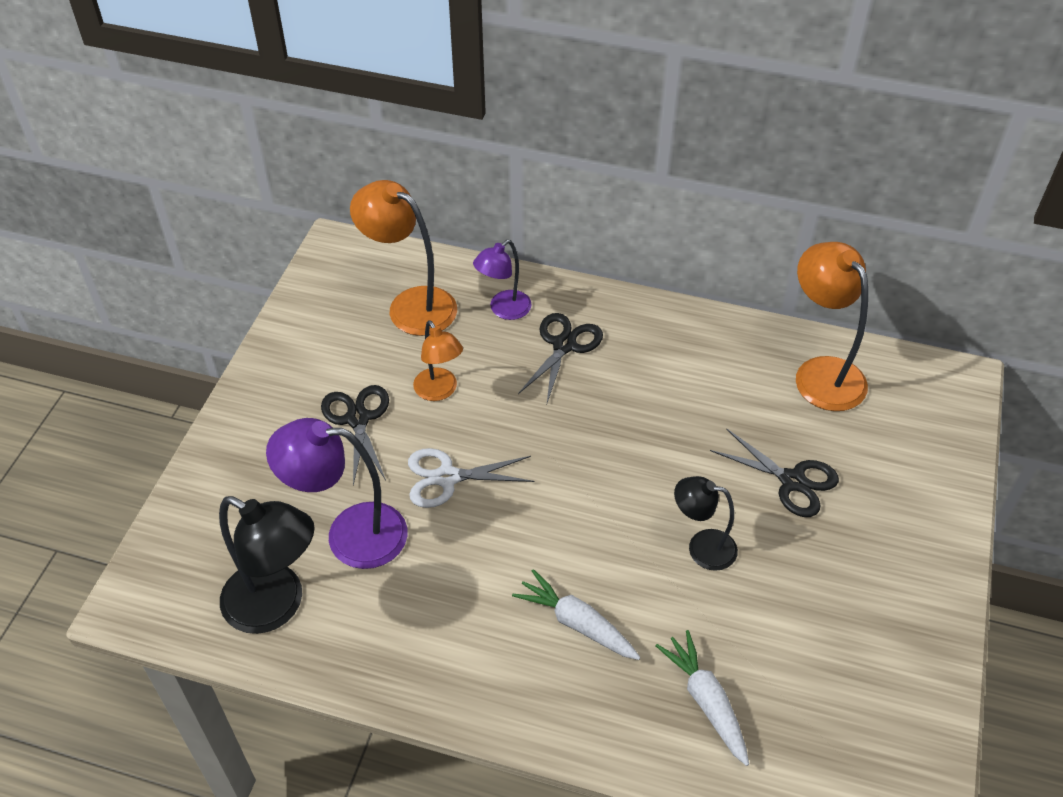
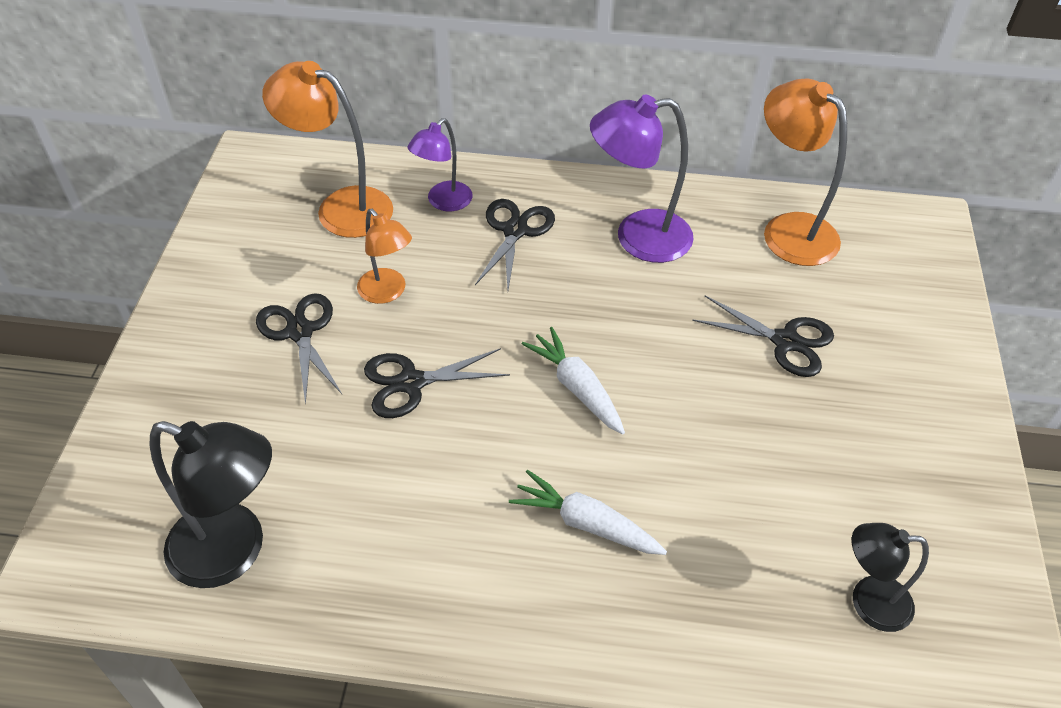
camera: 10 degrees left, 0 degrees up
(350, 535) = (309, 459): purple lamp -> purple lamp (637, 237)
(447, 477) = (411, 382): white scissors -> black scissors
(702, 547) = (706, 422): black lamp -> black lamp (868, 602)
(705, 700) = (747, 590): white carrot -> white carrot (576, 387)

